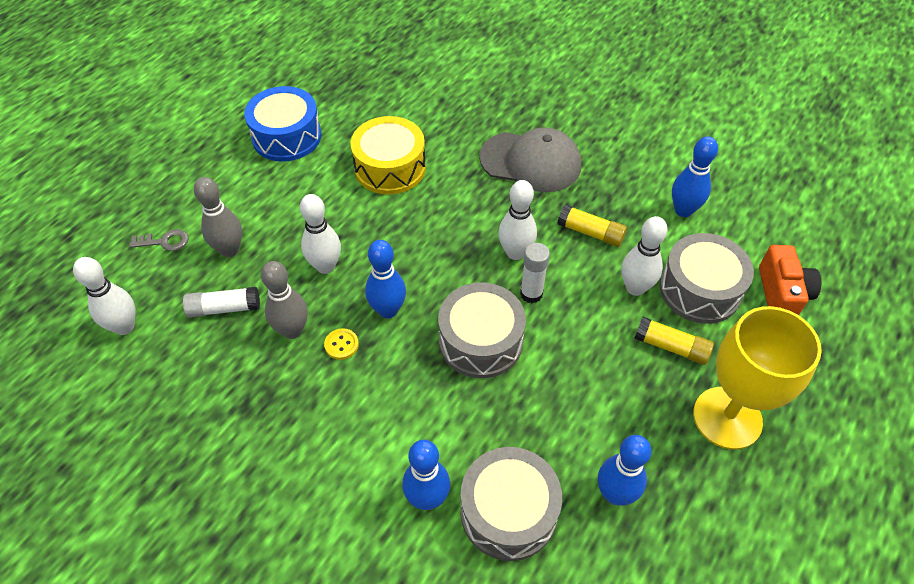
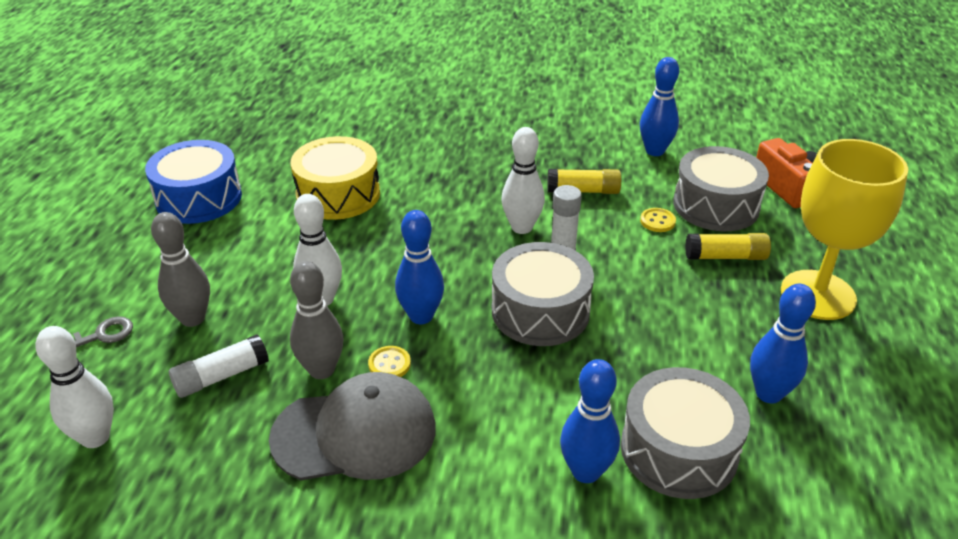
camera: 25 degrees left, 15 degrees down
(531, 162) = (484, 152): grey cap -> grey cap (355, 433)
(635, 288) = (657, 221): white bowling pin -> yellow button

